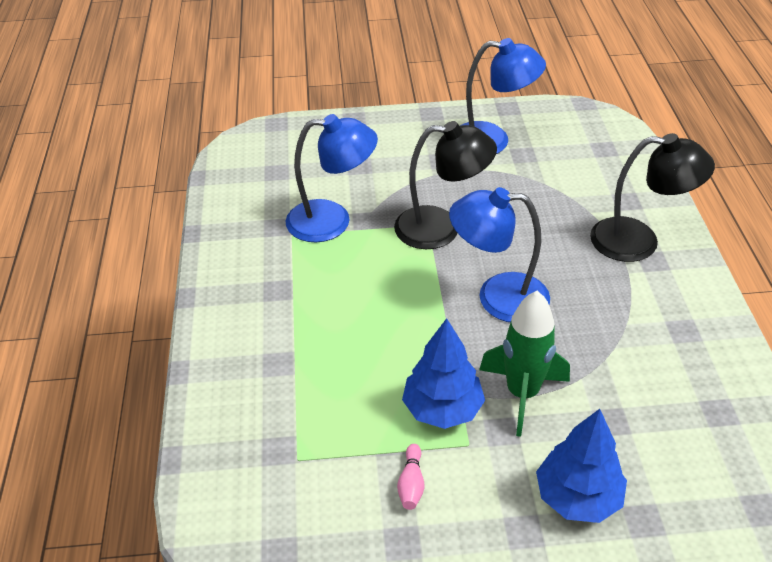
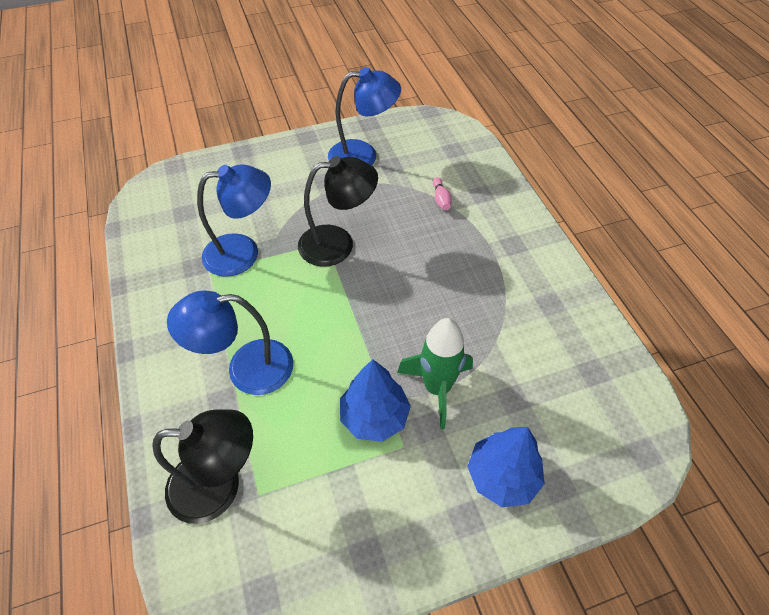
camera: 15 degrees left, 10 degrees up
(411, 484) = (363, 496): pink bowling pin -> pink bowling pin (441, 199)
(498, 297) = (398, 300): blue lamp -> blue lamp (246, 369)
(639, 241) = (498, 229): black lamp -> black lamp (219, 485)

